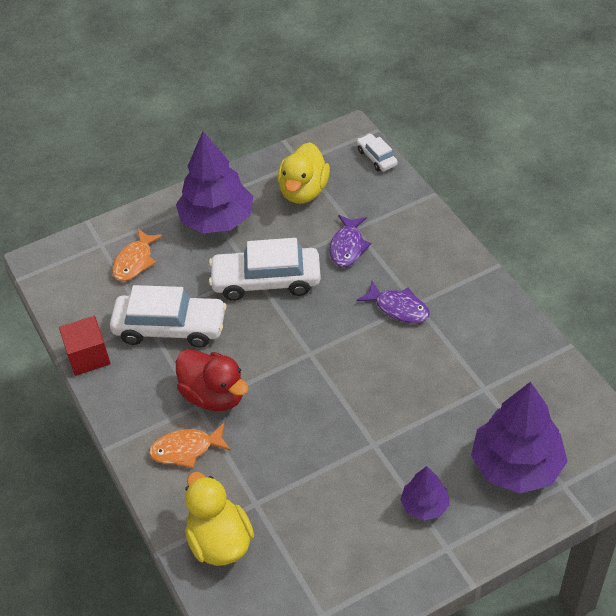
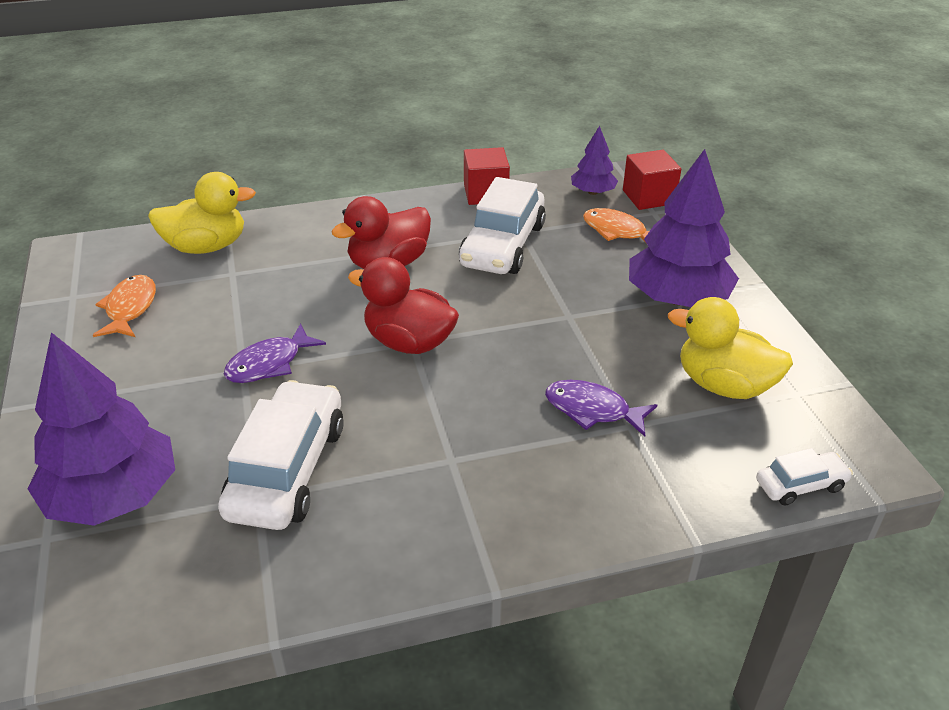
camera: 100 degrees right, 10 degrees down
(77, 250) = (648, 197): none -> red cube
(186, 449) = (329, 239): orange fish -> orange fish (130, 308)
(266, 281) = (550, 324): white car -> white car (287, 469)
(311, 354) = (409, 342): none -> red duck
(398, 308) = (450, 439): purple fish -> purple fish (269, 364)
(424, 505) = (128, 394): purple tree -> purple tree (592, 192)

